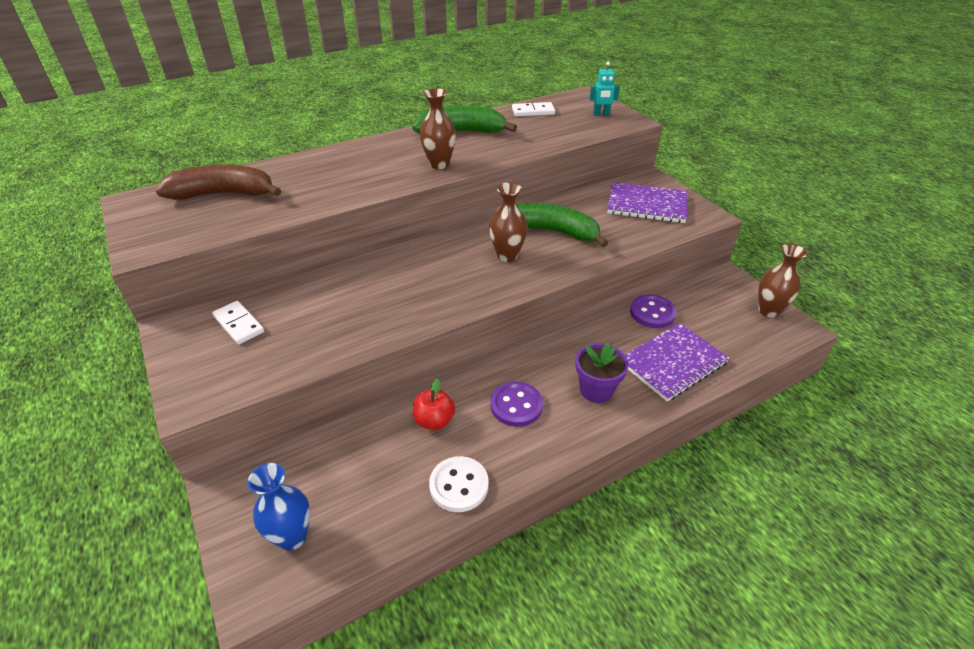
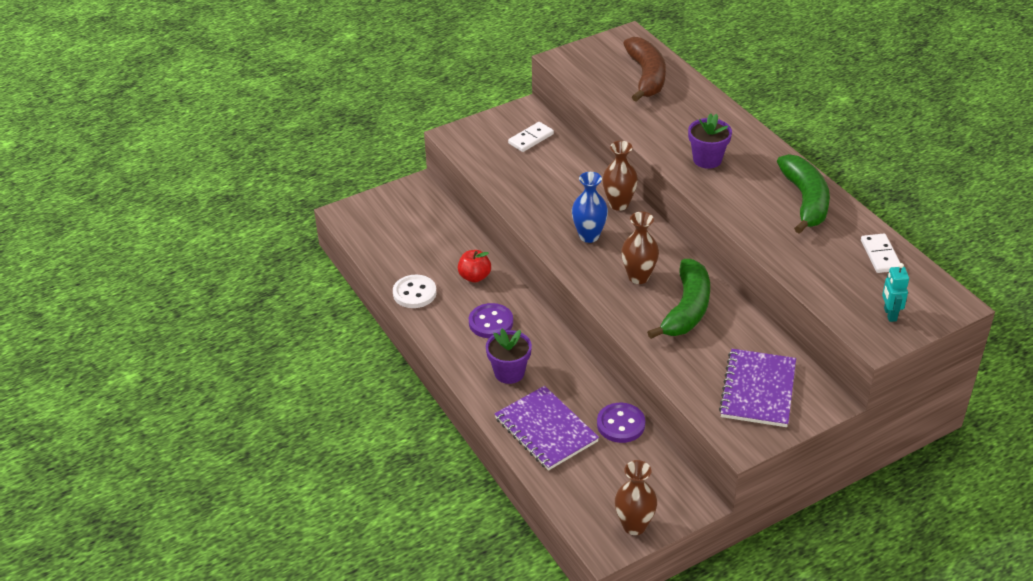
camera: 90 degrees right, 0 degrees up
(292, 537) = (380, 222): blue vase -> blue vase (589, 236)
(389, 169) = (707, 159): none -> purple flower pot
(439, 164) = (725, 190): brown vase -> brown vase (619, 204)

